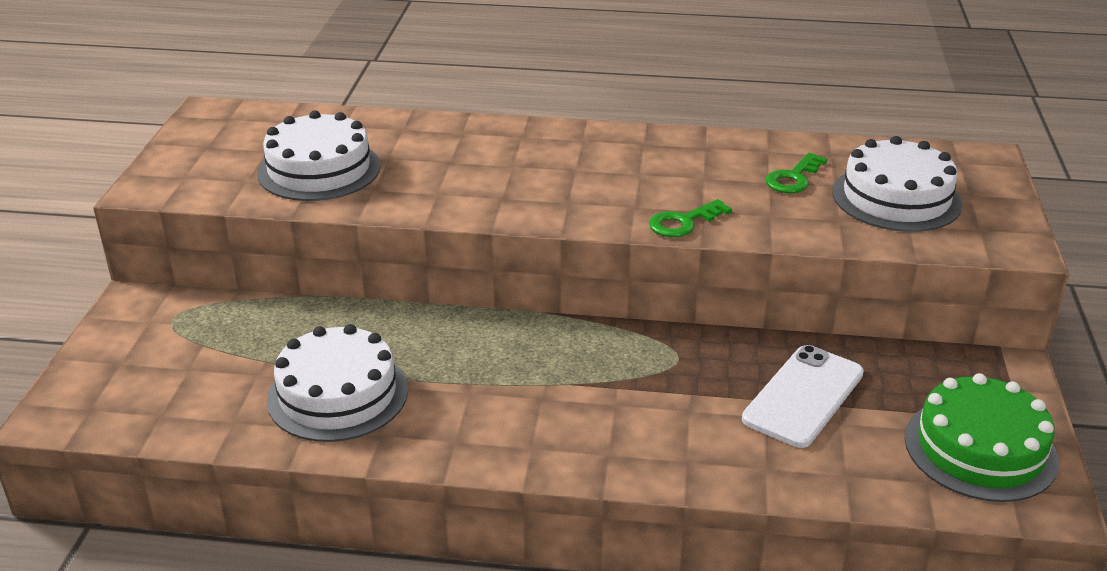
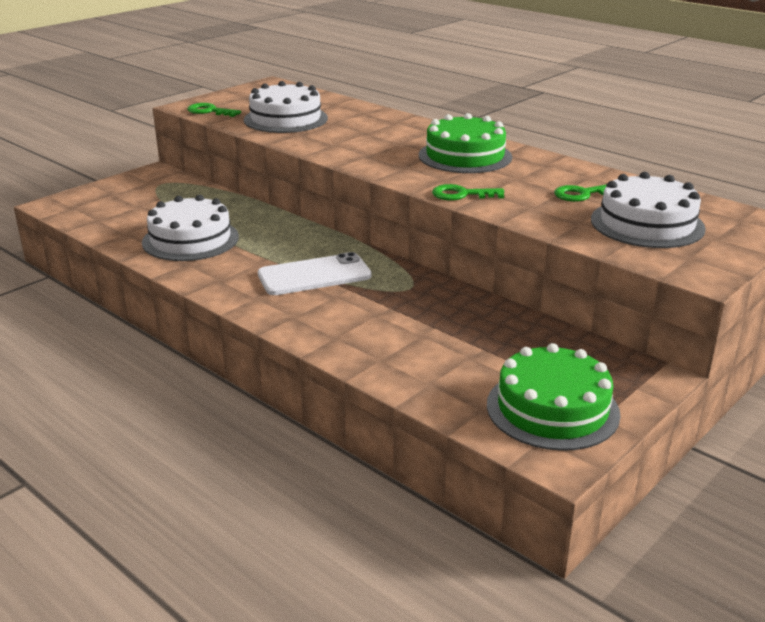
camera: 35 degrees right, 5 degrees down
(193, 188) = (209, 111): none -> green key
(610, 162) = (465, 156): none -> green cake
(803, 396) = (464, 335): white phone -> white phone (314, 275)

